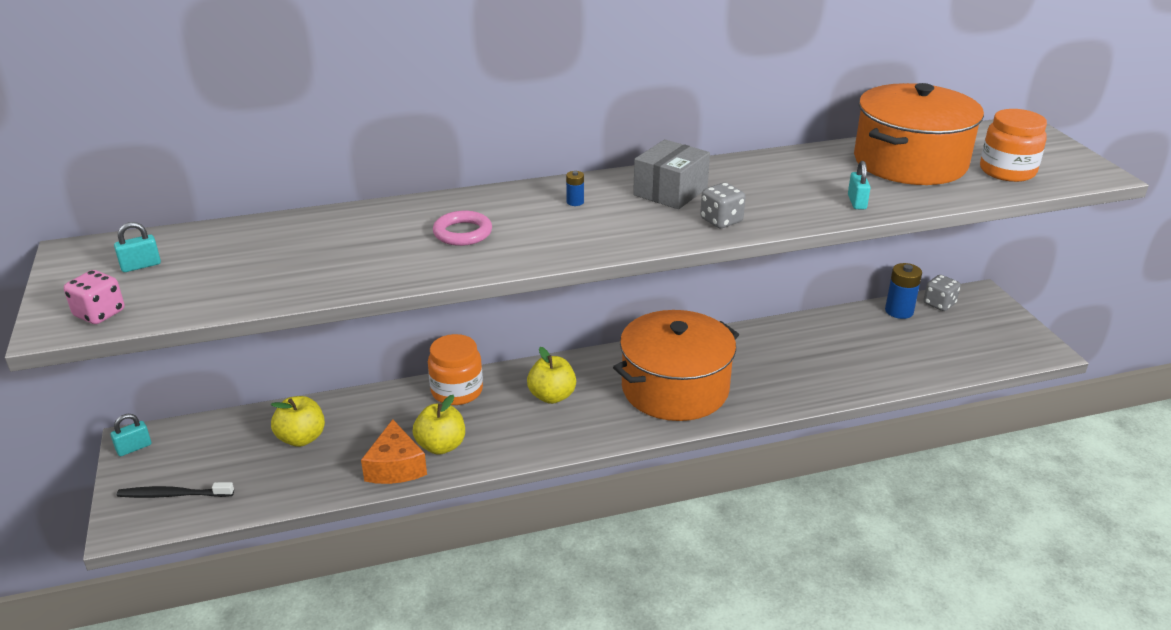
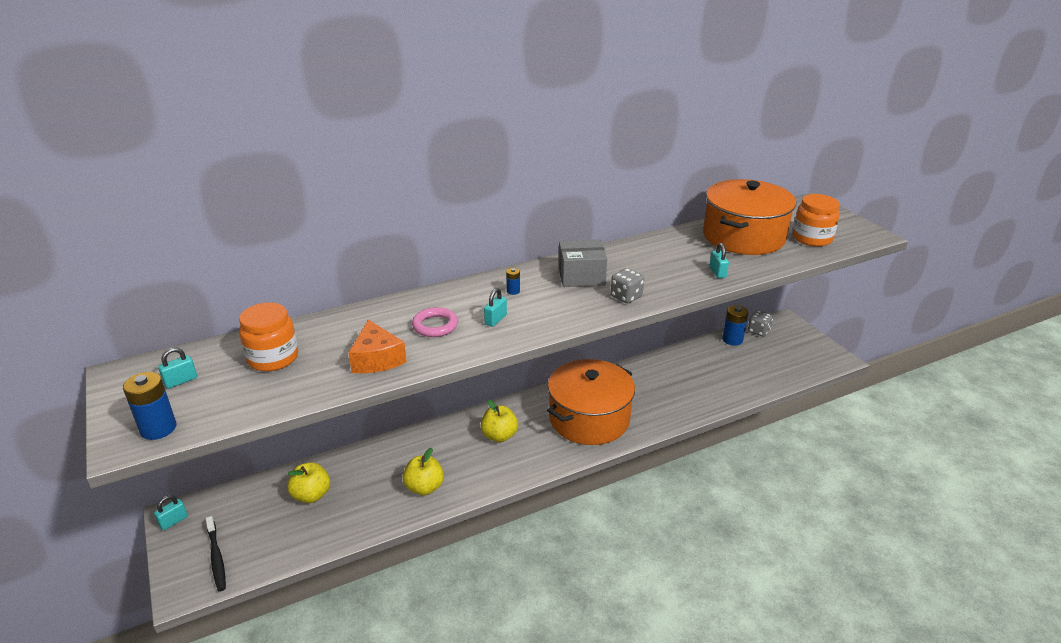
camera: 10 degrees left, 0 degrees up
(99, 314) = (158, 428): pink dice -> blue battery
(173, 495) = (216, 558): black toothbrush -> black toothbrush turned 105 degrees counterclockwise
(395, 467) = (393, 509): orange cheese -> orange cheese (377, 359)
(457, 391) = (425, 440): orange jar -> orange jar (273, 358)
(541, 233) = (495, 319): none -> turquoise padlock
(670, 191) = (581, 276): grey box -> grey box turned 60 degrees clockwise

